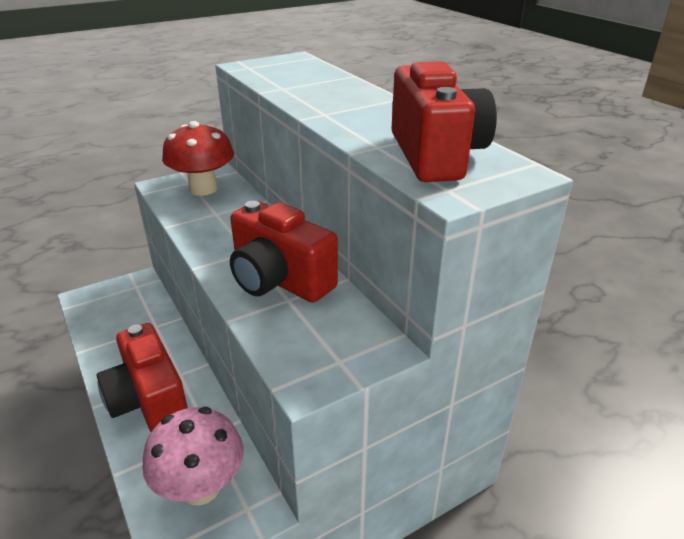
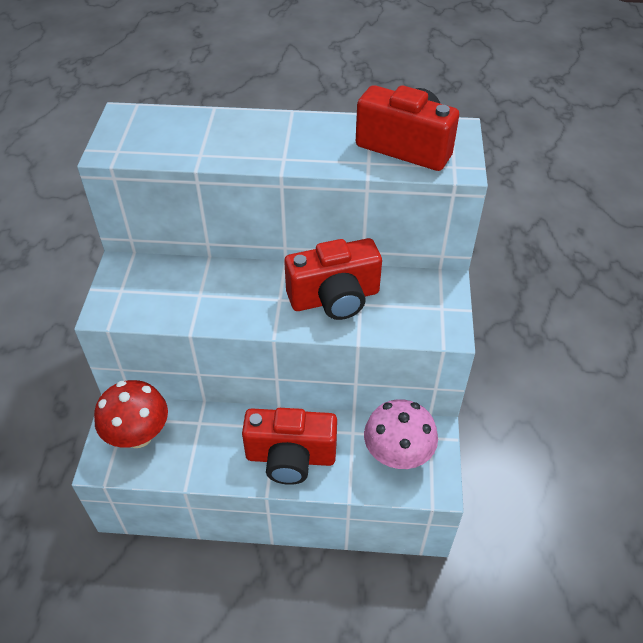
camera: 55 degrees left, 15 degrees up
(203, 189) = (146, 286): red mushroom -> red mushroom (138, 435)

